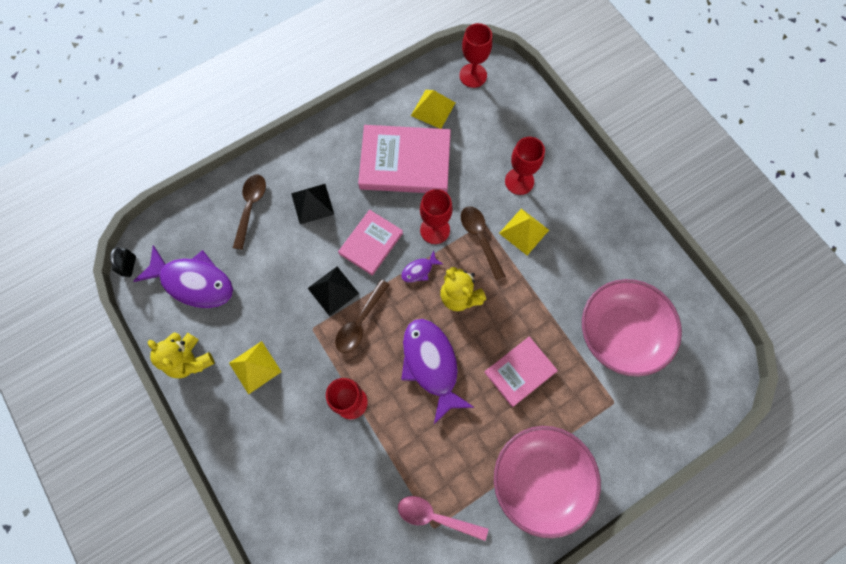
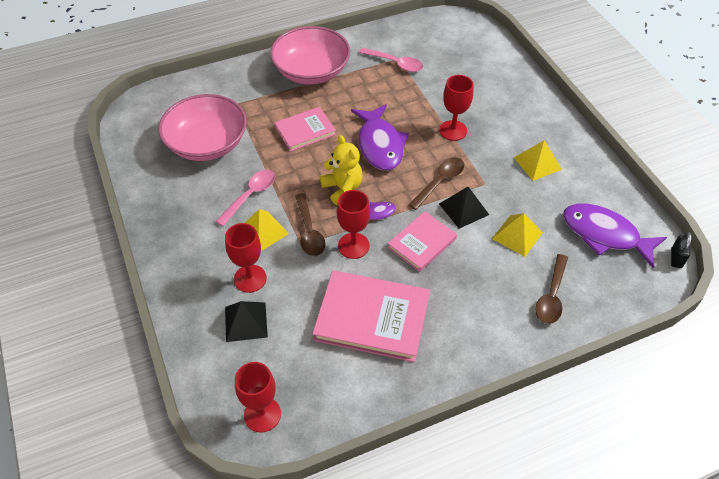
camera: 170 degrees left, 20 degrees down
(190, 360) = (598, 175): yellow teddy bear -> none
(312, 203) = (482, 290): black pyramid -> black pyramid (246, 322)
(433, 109) = (325, 377): yellow pyramid -> yellow pyramid (517, 235)
(550, 271) = (250, 195): none -> pink spoon

